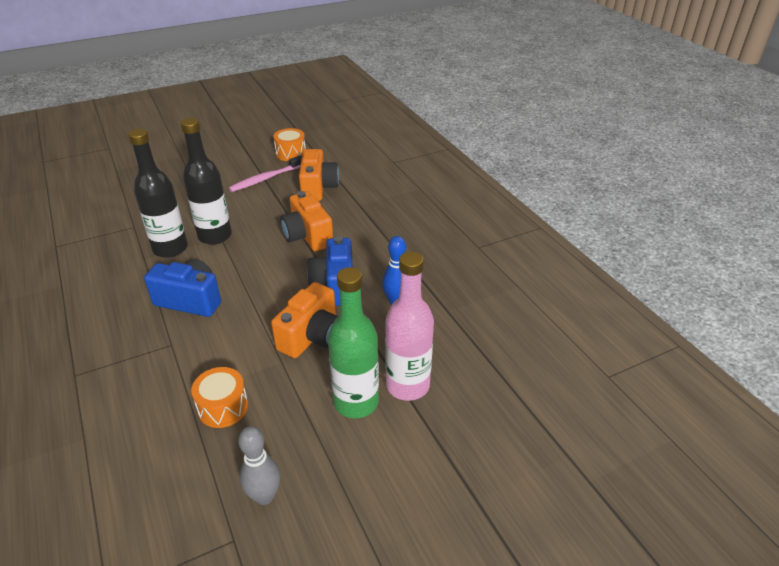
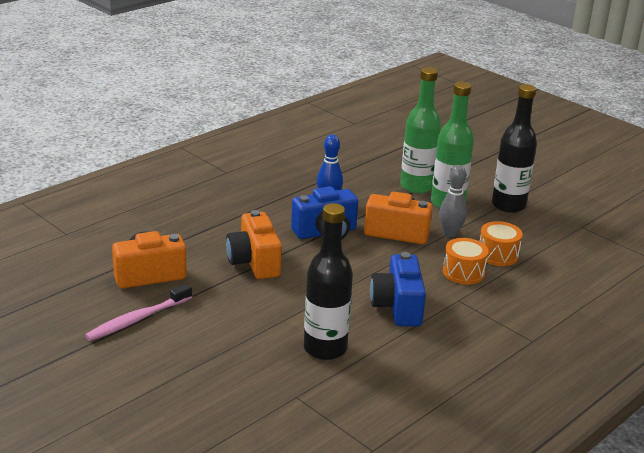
camera: 110 degrees left, 10 degrees down
(215, 236) = (284, 323): black bottle -> black bottle (508, 205)
(264, 496) = (546, 222): grey bowling pin -> grey bowling pin (450, 233)
(266, 179) = (137, 319): pink toothbrush -> pink toothbrush turned 105 degrees clockwise
(291, 153) = (59, 315): orange drum -> orange drum (463, 272)
(307, 236) = (254, 262): orange camera -> orange camera turned 120 degrees clockwise
(407, 385) = (416, 186): pink bottle -> green bottle

